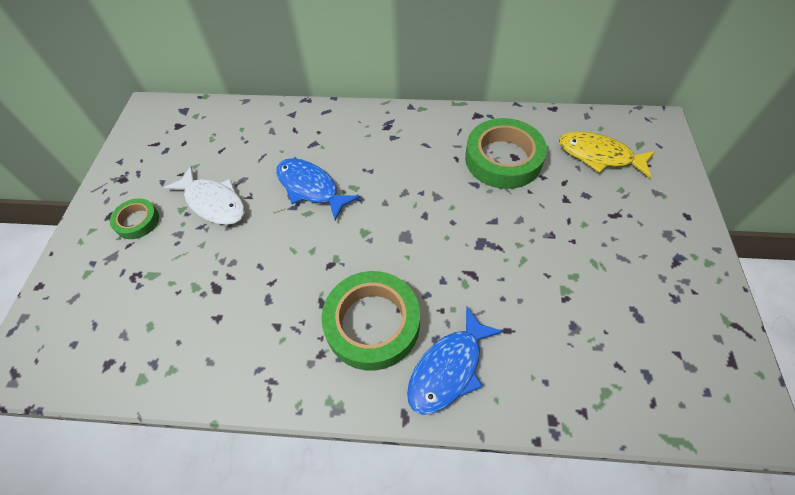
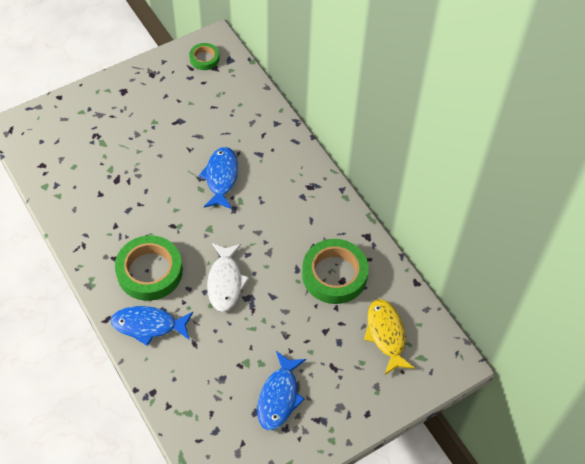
camera: 50 degrees right, 0 degrees up
(137, 221) = (129, 107): green tape -> green tape (204, 59)
(213, 202) = (171, 134): white fish -> white fish (225, 282)
(629, 282) = (279, 397): none -> blue fish

